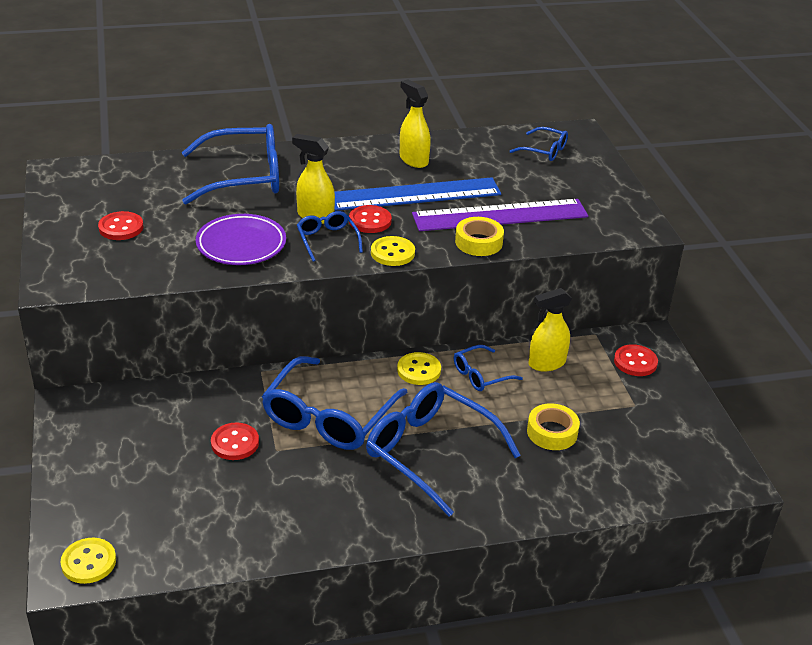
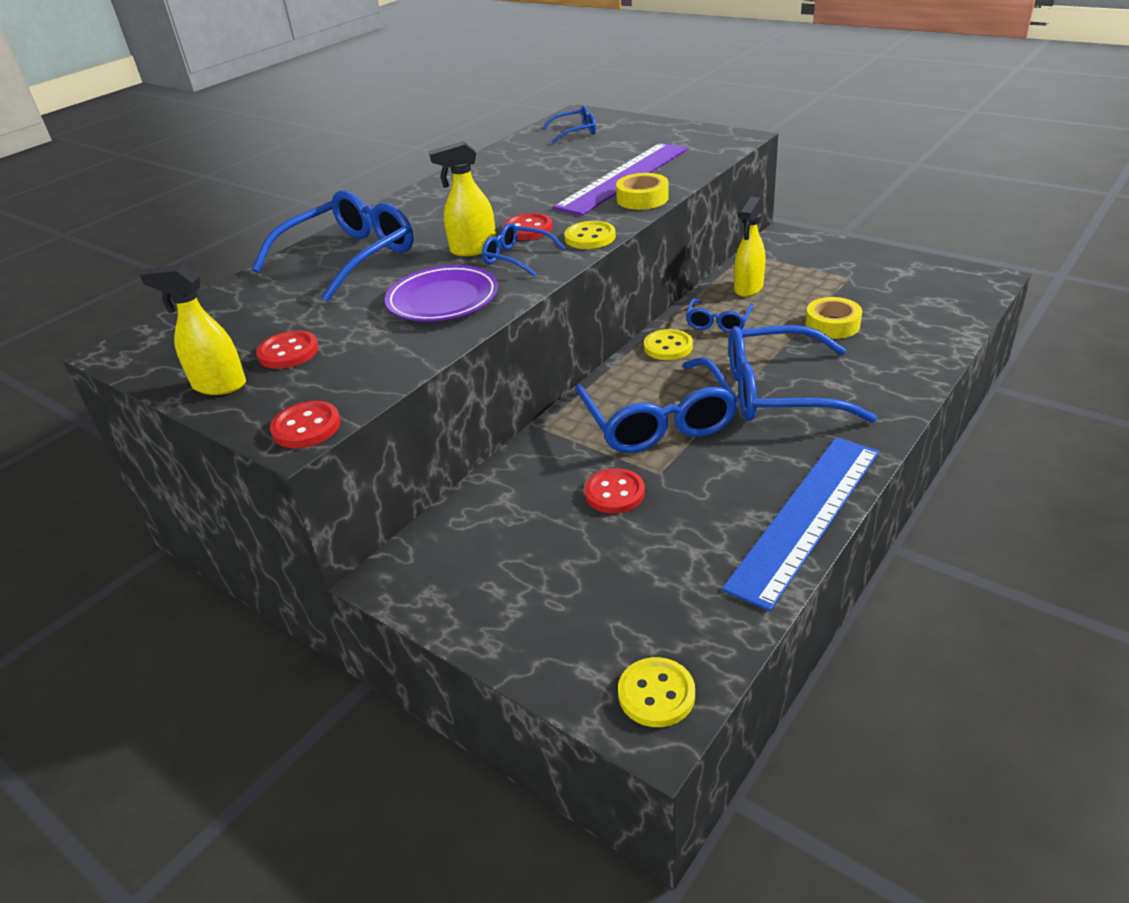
camera: 35 degrees left, 0 degrees up
(413, 160) = (484, 180): yellow spray bottle -> yellow spray bottle (219, 385)
(415, 194) = (530, 198): blue ruler -> blue ruler (806, 517)
(635, 362) = (801, 254): red button -> red button (306, 427)

